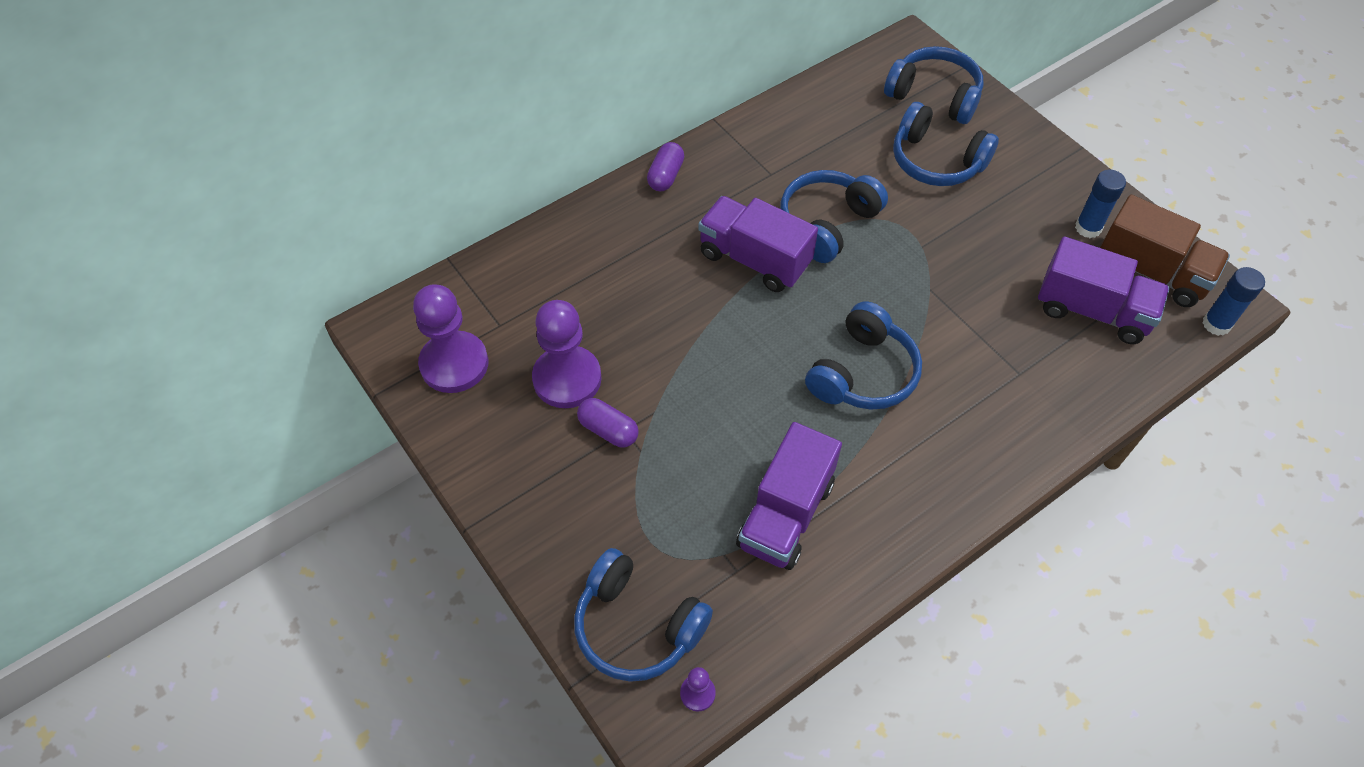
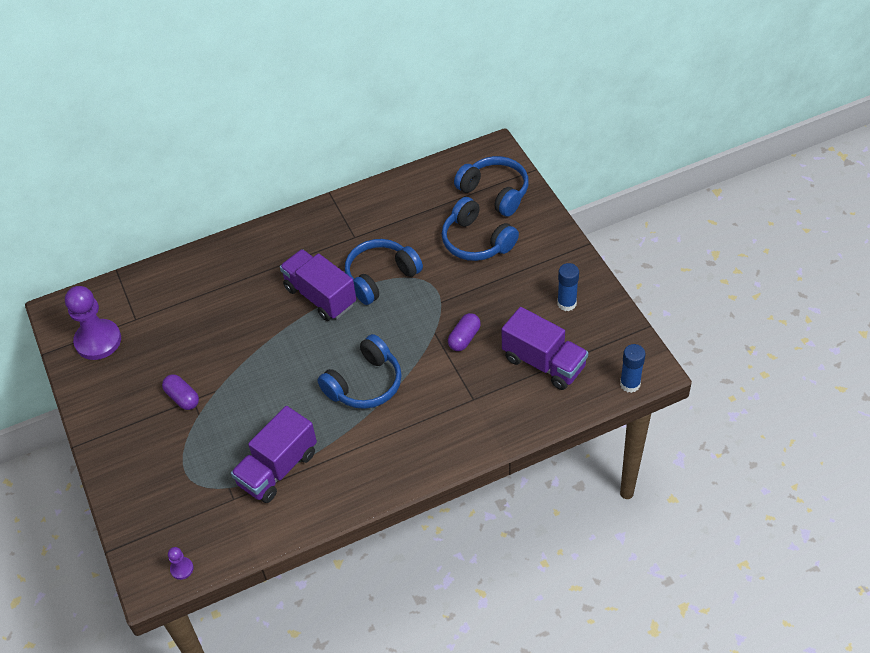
camera: 15 degrees right, 5 degrees down
(567, 379) = (167, 360): purple pawn -> none
(637, 626) = (158, 522): blue headphones -> none
(666, 176) = (281, 229): purple capsule -> purple capsule (464, 338)
(1151, 272) = (599, 341): brown truck -> none

